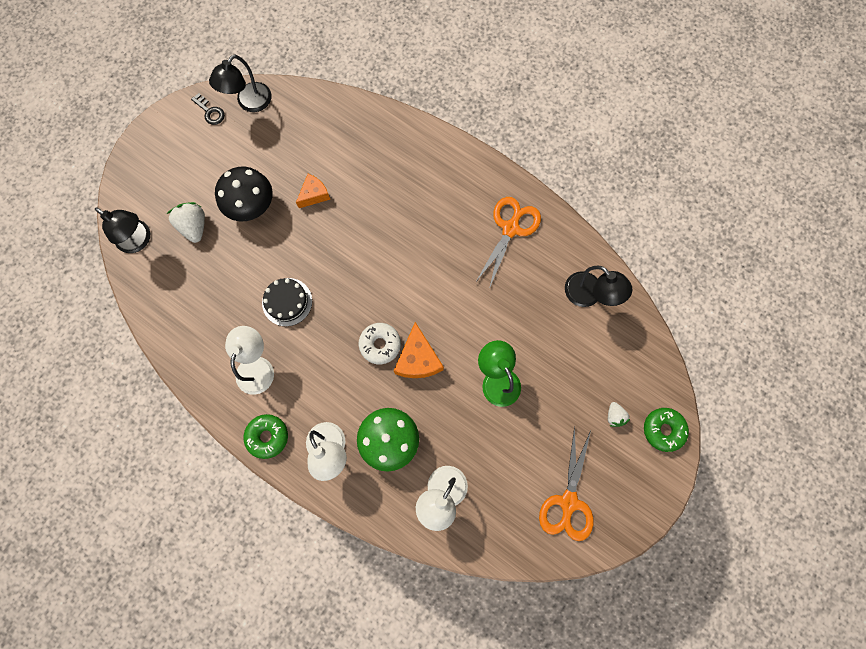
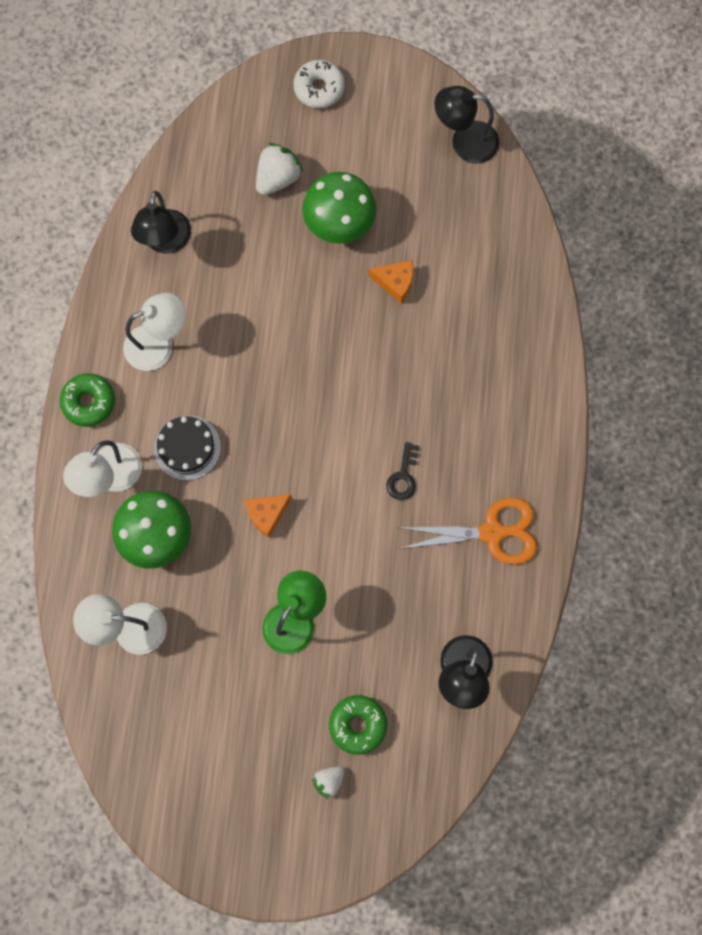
camera: 60 degrees right, 0 degrees up
(139, 241) = (227, 132): black lamp -> black lamp (166, 242)
(210, 112) = (426, 106): black key -> black key (403, 476)
(252, 206) = (339, 223): black mushroom -> green mushroom
(287, 302) = (250, 331): black cake -> black cake (187, 447)
(380, 344) = (259, 462): white donut -> white donut (319, 88)
(418, 359) = (267, 514): orange cheese -> orange cheese, size x0.66
(568, 502) = (197, 777): orange scissors -> none
(663, 430) = (345, 849): green donut -> green donut (358, 725)

